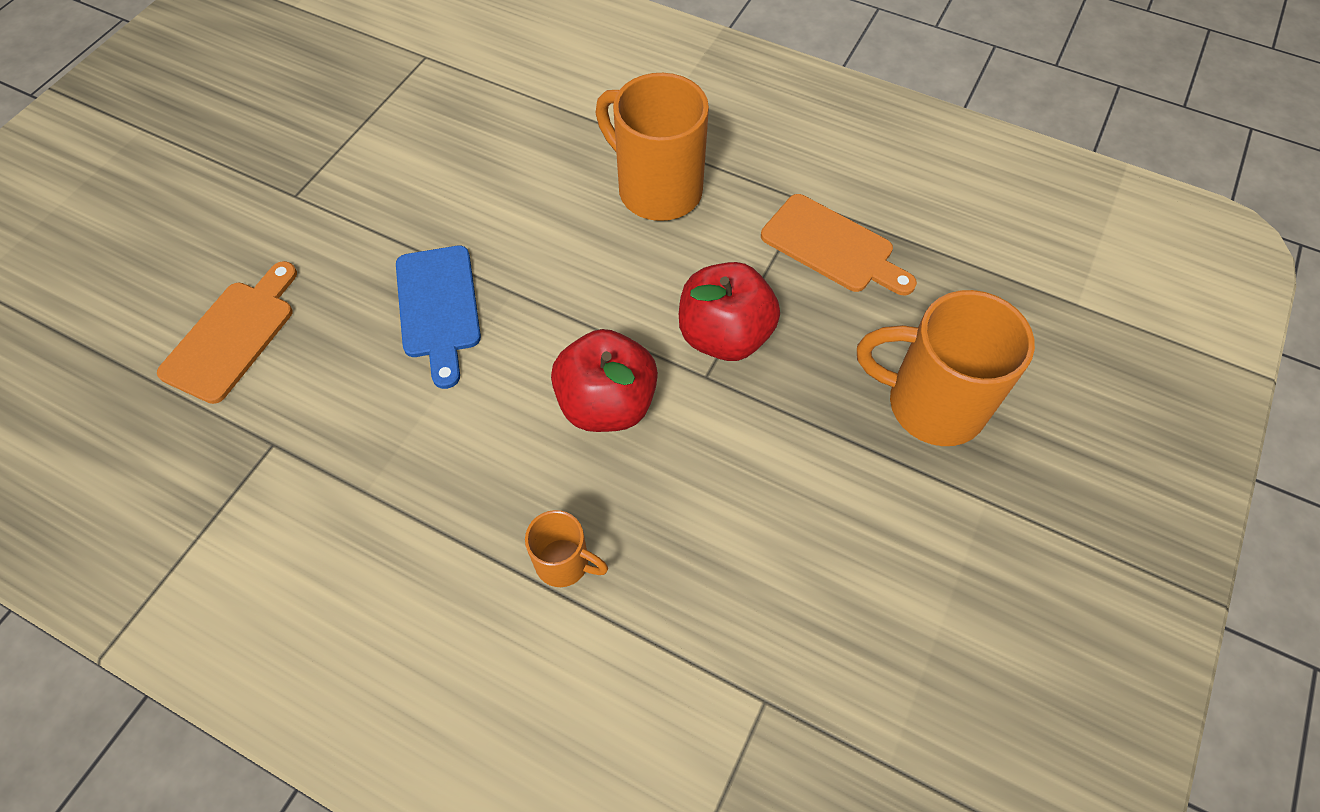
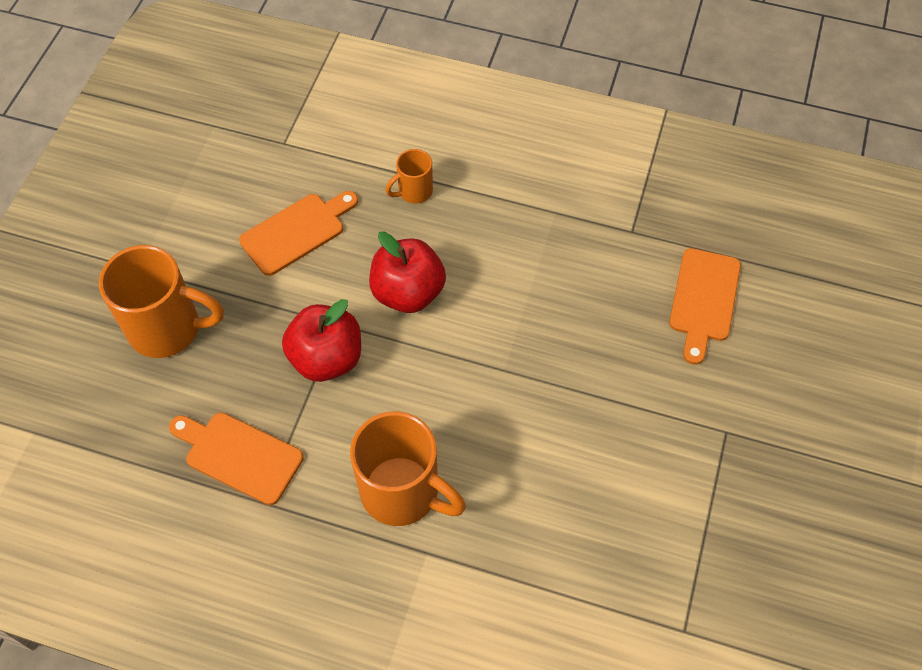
camera: 170 degrees right, 0 degrees up
(438, 307) = (557, 346): blue cutting board -> none
(564, 563) = (414, 191): orange mug -> orange mug turned 45 degrees counterclockwise
(752, 522) = (297, 232): none -> orange cutting board

